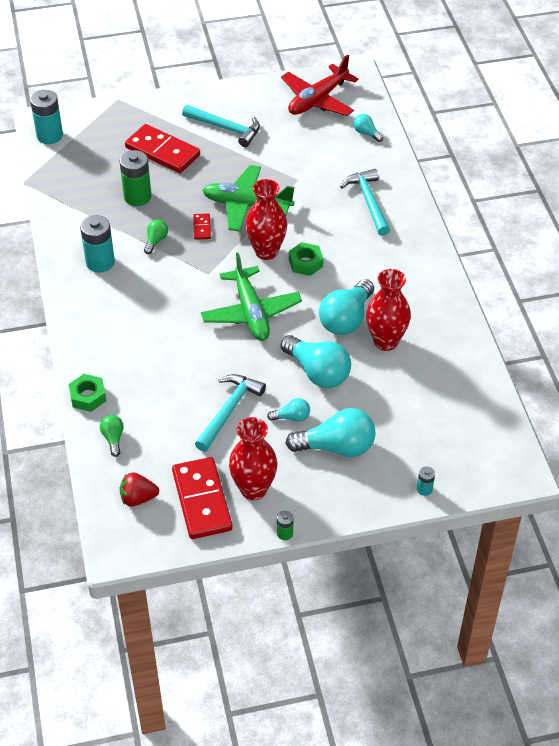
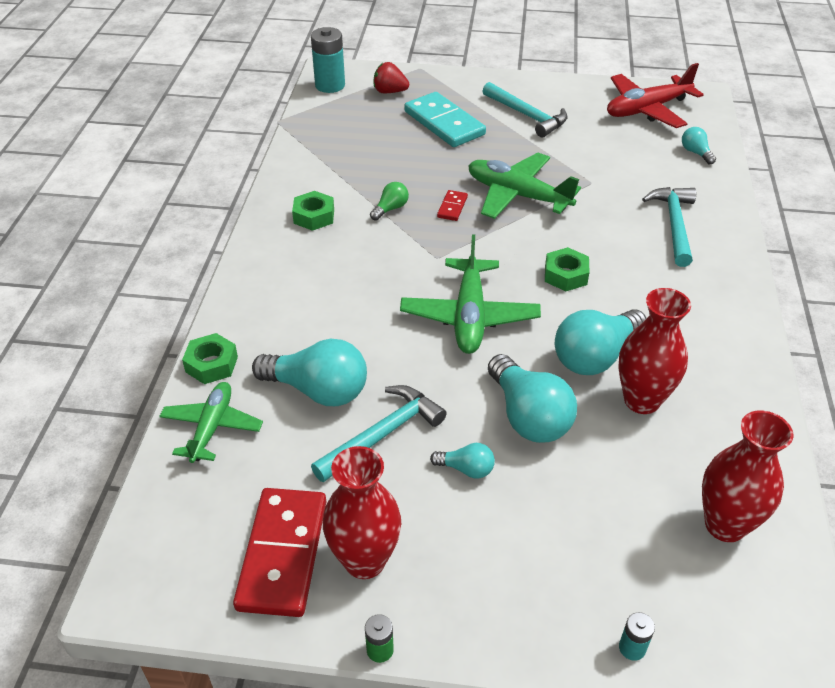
camera: 20 degrees right, 5 degrees down
(100, 262) = (314, 216): turquoise battery -> green nut
(113, 438) = (212, 427): green light bulb -> green plane
(137, 197) = (393, 160): green battery -> none
(138, 498) = (197, 522): red strawberry -> red strawberry (390, 91)
(162, 151) = (444, 123): red domino -> turquoise domino
(266, 251) = (520, 250): red vase -> red vase (725, 525)
(336, 447) = (515, 533): turquoise light bulb -> turquoise light bulb (318, 390)

